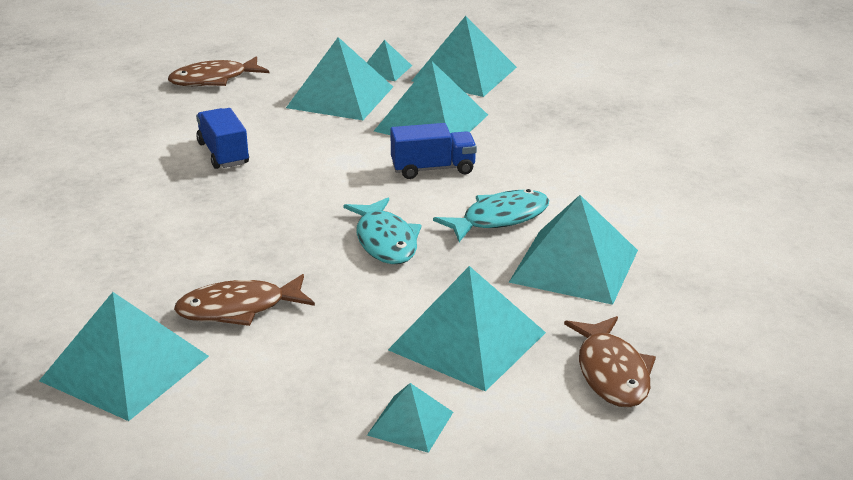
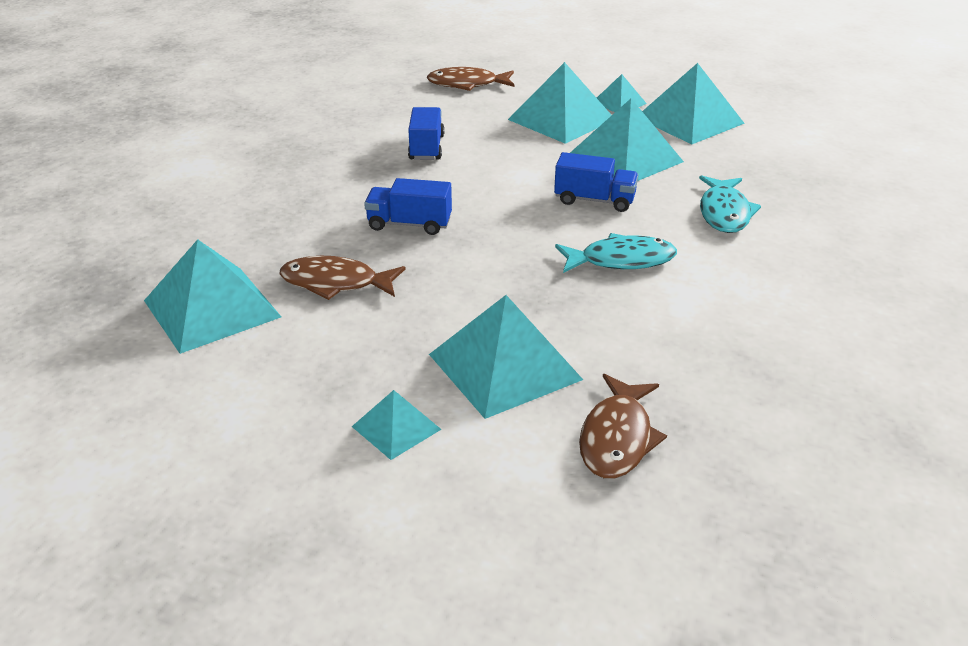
camera: 25 degrees right, 5 degrees up
(268, 233) = (409, 224): none -> blue truck
(385, 241) = (502, 255): turquoise fish -> turquoise fish (724, 213)
(574, 266) = (659, 323): turquoise pyramid -> none

